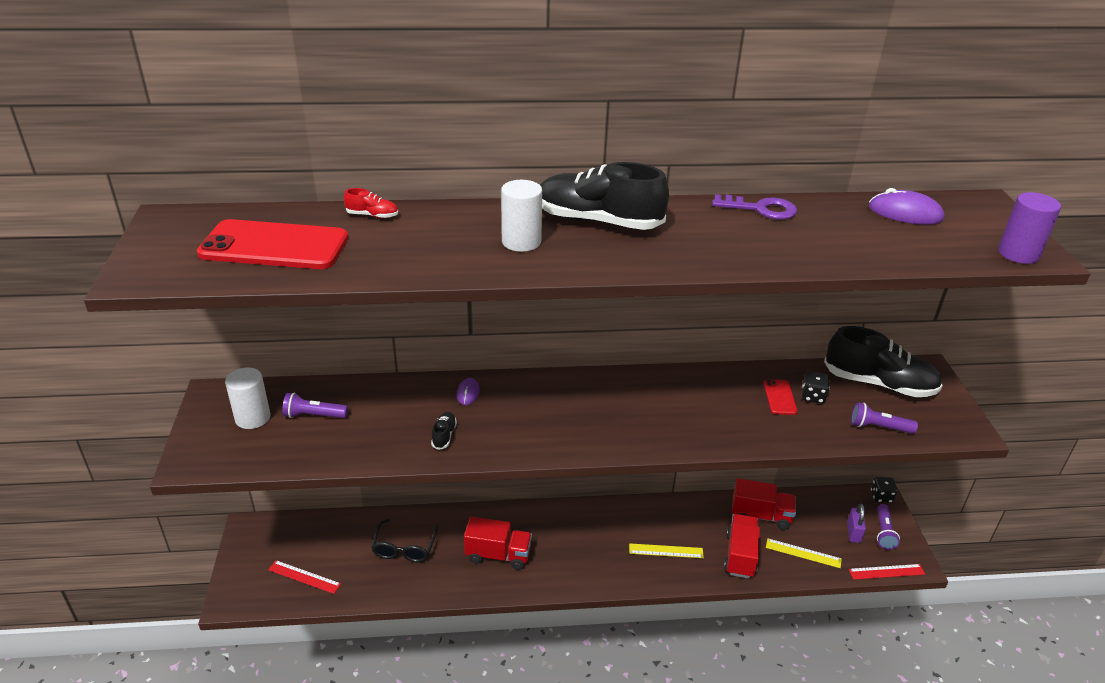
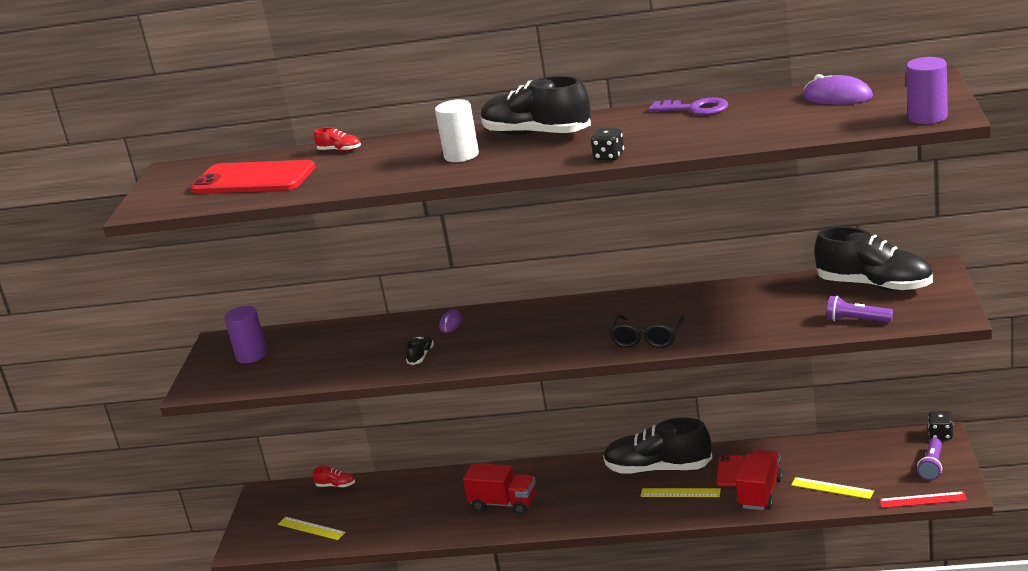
camera: 15 degrees right, 10 degrees down
(253, 418) = (251, 355): white cylinder -> purple cylinder
(304, 577) = (311, 528): red ruler -> yellow ruler
(314, 415) = (306, 350): purple flashlight -> none
(325, 522) = (336, 485): none -> red shoe
(405, 548) = (411, 502): black glasses -> black glasses (647, 338)
(639, 520) = (658, 468): none -> black shoe
(760, 515) = (794, 458): red truck -> none
(779, 397) = (762, 304): red phone -> red phone (730, 471)
(813, 397) = (797, 301): black dice -> black dice (609, 157)
(853, 532) = (896, 468): purple padlock -> none

